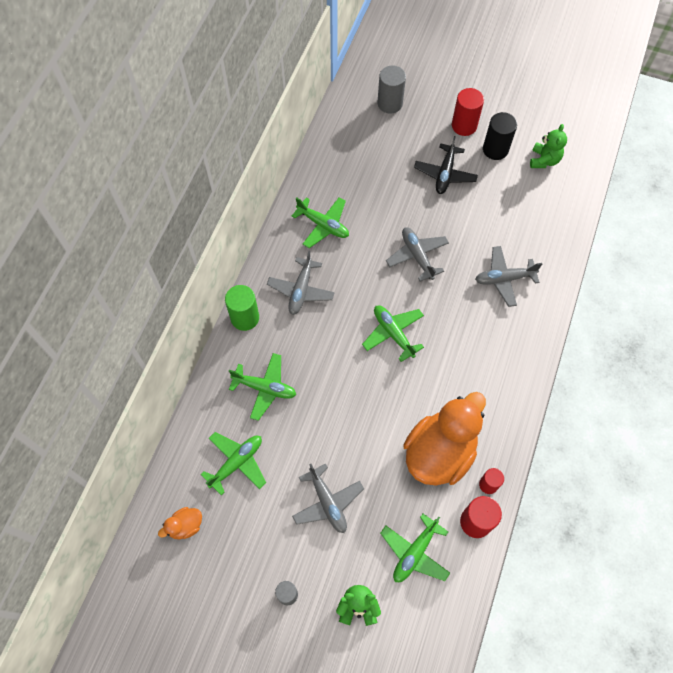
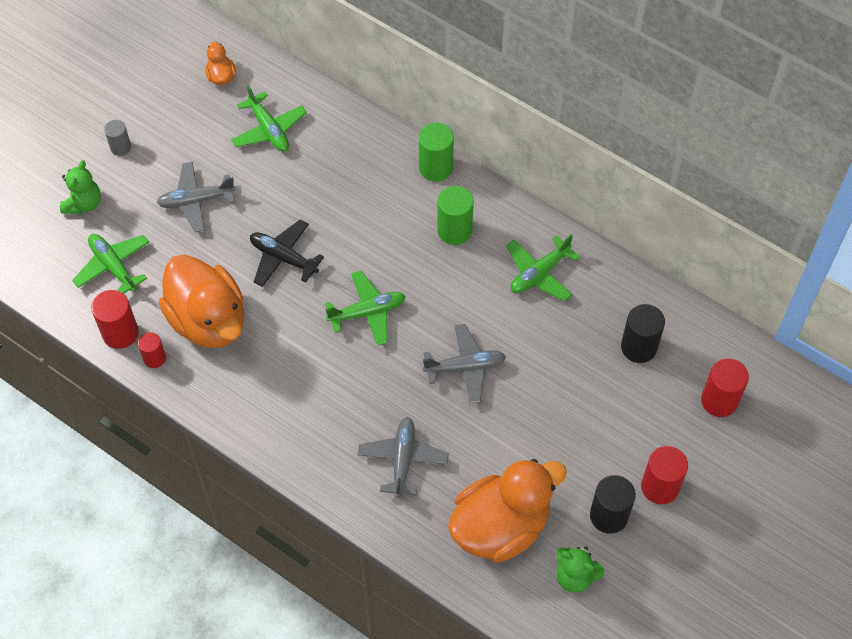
camera: 105 degrees right, 5 degrees down
(265, 388) = (343, 170): green plane -> none
(301, 290) = (454, 230): grey plane -> green cylinder
(364, 154) = (638, 347): none -> black cylinder
(390, 103) = (719, 400): grey cylinder -> red cylinder
(445, 174) = (582, 437): black plane -> black plane (283, 258)
(528, 208) = (500, 526): none -> orange duck

